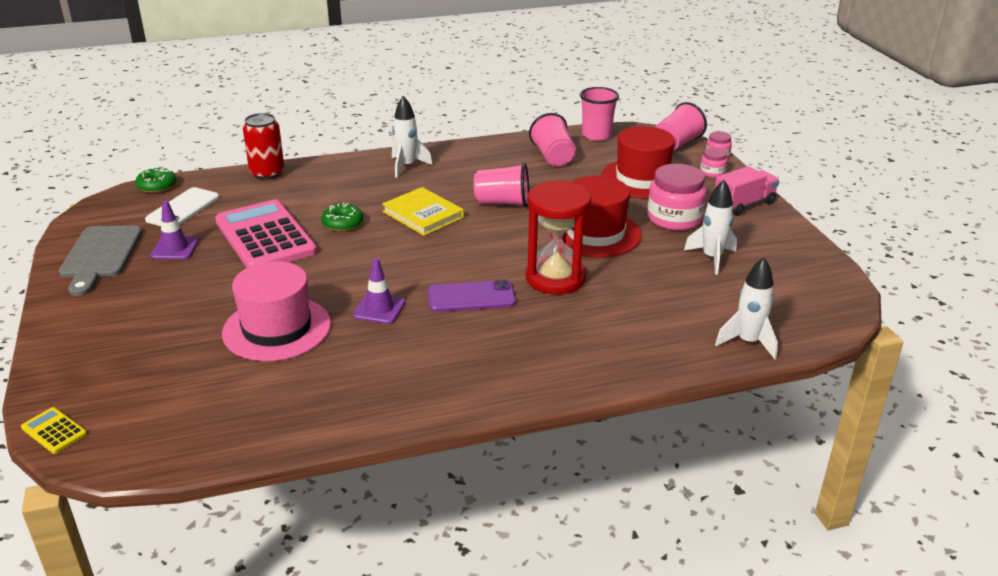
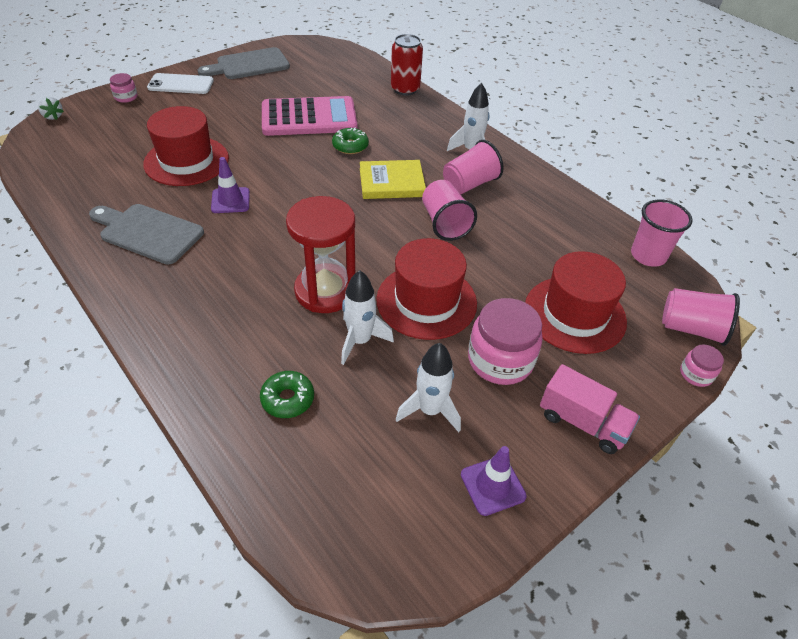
camera: 65 degrees right, 15 degrees up
(54, 431) = (53, 116): yellow calculator -> white strawberry
(157, 186) = (352, 53): green donut -> green donut (288, 399)
(175, 248) = (272, 88): purple traffic cone -> purple traffic cone (492, 485)
(183, 208) = (328, 73): white phone -> white phone (181, 84)
(265, 237) = (309, 118): pink calculator -> pink calculator turned 45 degrees clockwise
(277, 328) = (186, 161): pink hat -> red hat
(396, 371) = (147, 232): none -> grey cutting board
(423, 214) = (392, 182): yellow book -> yellow book turned 60 degrees clockwise
(471, 297) = (269, 245): purple phone -> none
(553, 157) = (567, 235): pink cup -> pink cup (469, 184)
(712, 173) = (643, 377): pink jar -> pink jar (126, 97)
(748, 342) = (265, 473): white rocket -> white rocket (360, 341)

